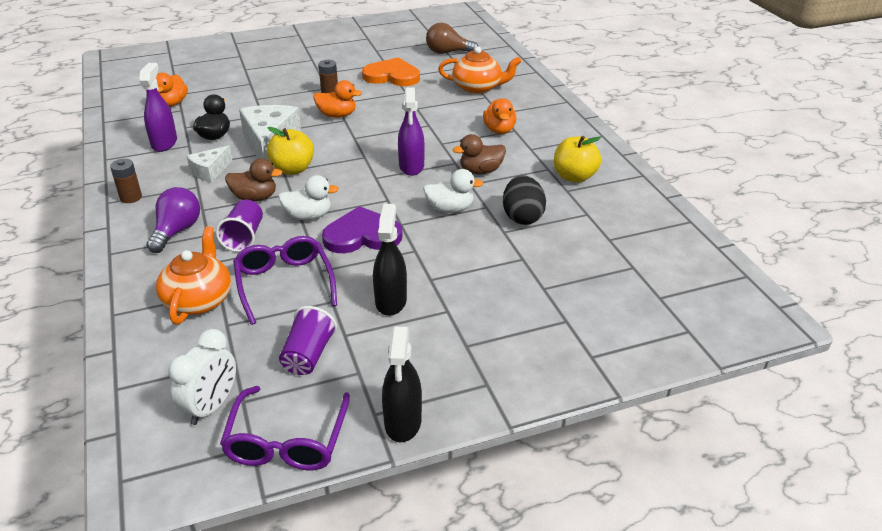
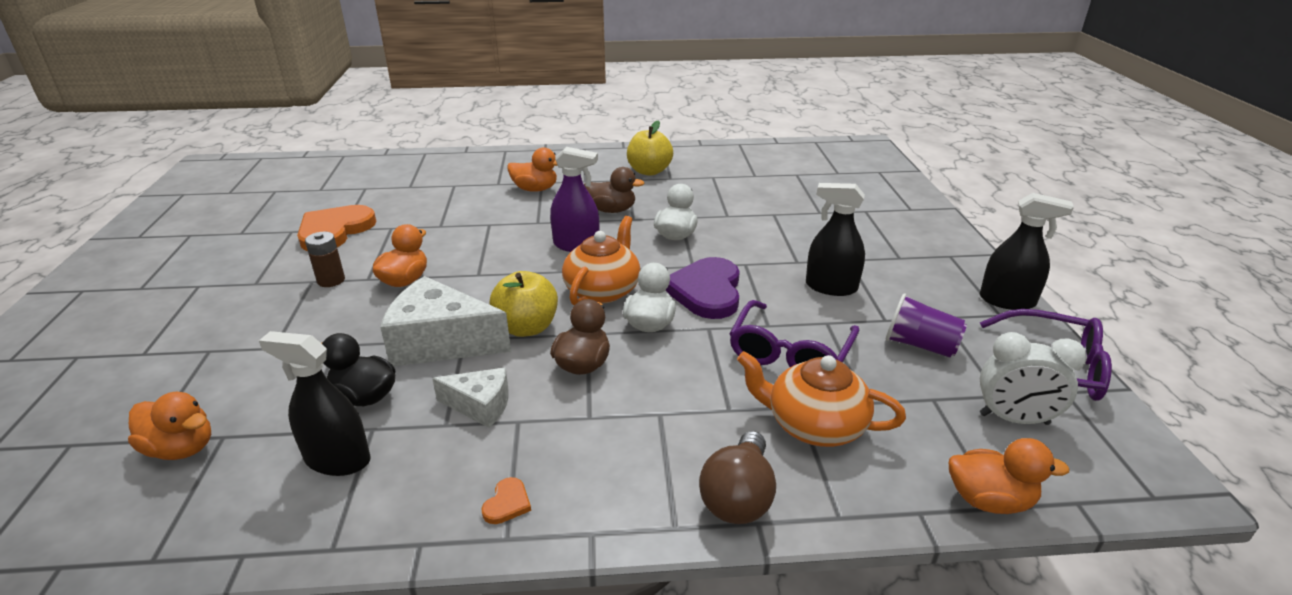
camera: 75 degrees left, 5 degrees down
(122, 384) = (989, 500): none -> orange duck
(131, 197) = (507, 503): brown battery -> orange heart
(164, 143) = (337, 459): purple spray bottle -> black spray bottle
(177, 231) = (638, 445): purple light bulb -> none
(210, 171) = (480, 405): white cheese -> white cheese turned 45 degrees counterclockwise
(211, 407) = (1014, 419): white clock -> white clock turned 150 degrees clockwise
(244, 237) = (679, 379): purple cup -> none
(284, 284) = (790, 352): purple glasses -> purple glasses turned 60 degrees counterclockwise
(447, 52) = (314, 189): brown light bulb -> brown light bulb (738, 497)
(478, 88) = (428, 186): orange teapot -> orange teapot (603, 290)
(480, 171) = (611, 210): brown duck -> brown duck turned 75 degrees counterclockwise
(522, 217) = (706, 203): black egg -> none

